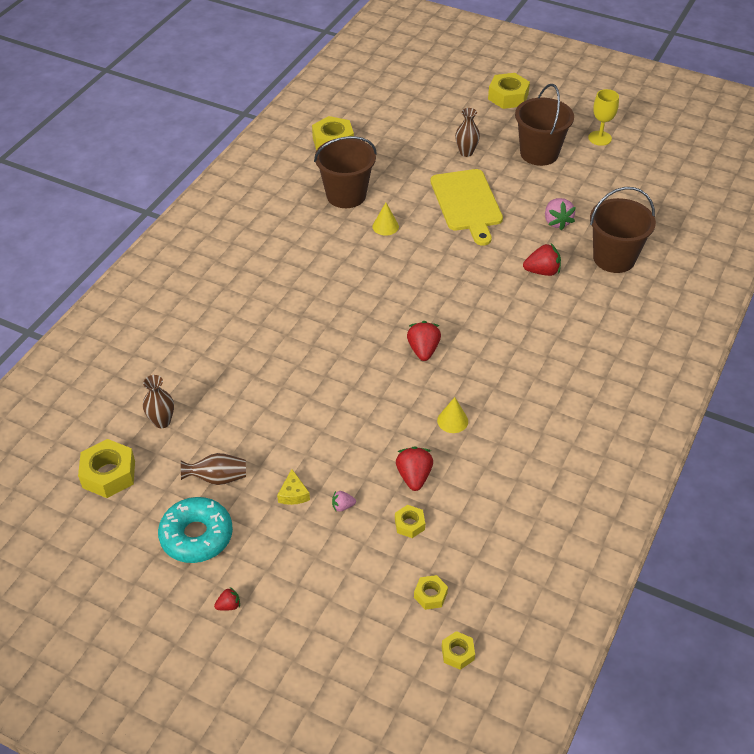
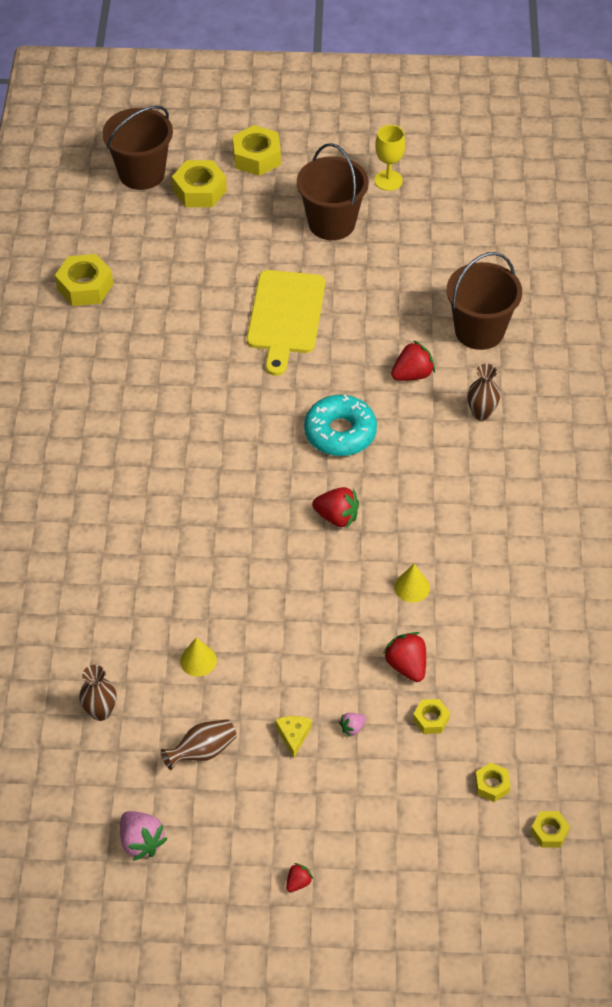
camera: 25 degrees left, 5 degrees up
(109, 474) = (80, 795): yellow nut -> yellow nut (199, 190)
(196, 536) = (219, 823): turquoise donut -> turquoise donut (340, 433)
(293, 494) = (293, 735): yellow cheese -> yellow cheese turned 150 degrees counterclockwise
(346, 195) = (142, 353): brown bucket -> brown bucket (141, 173)
(385, 226) = (210, 378): yellow cone -> yellow cone (198, 660)
(423, 350) = (337, 517): red strawberry -> red strawberry turned 135 degrees clockwise
(466, 152) = (249, 249): brown vase -> brown vase (481, 413)
(467, 203) = (285, 316): yellow cutting board -> yellow cutting board turned 45 degrees clockwise
(557, 222) = (396, 306): pink strawberry -> pink strawberry (141, 842)

